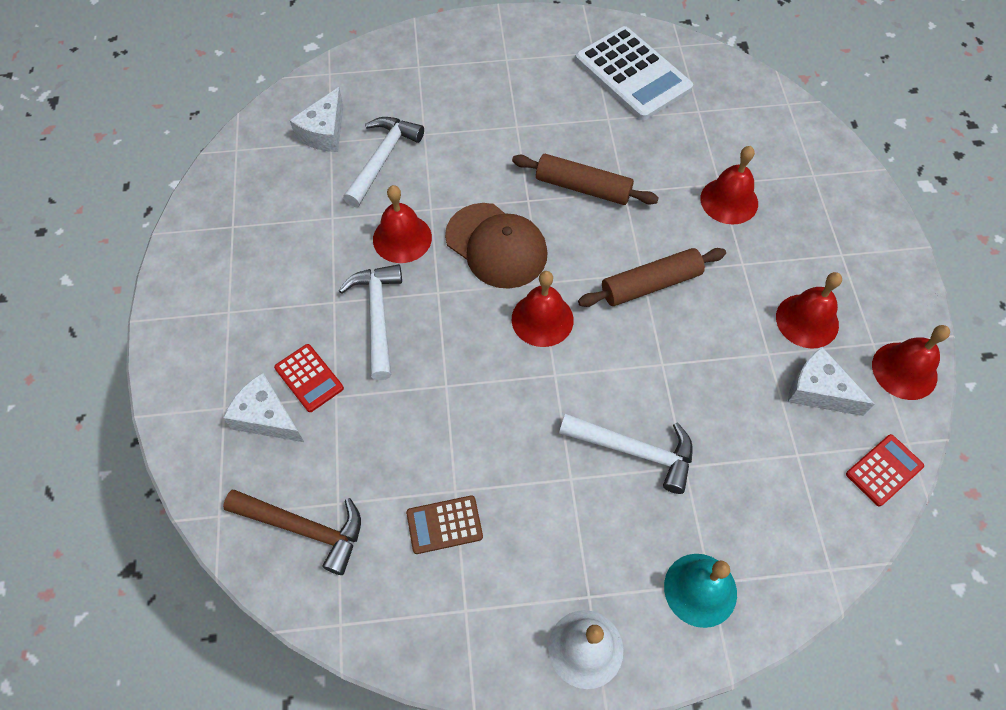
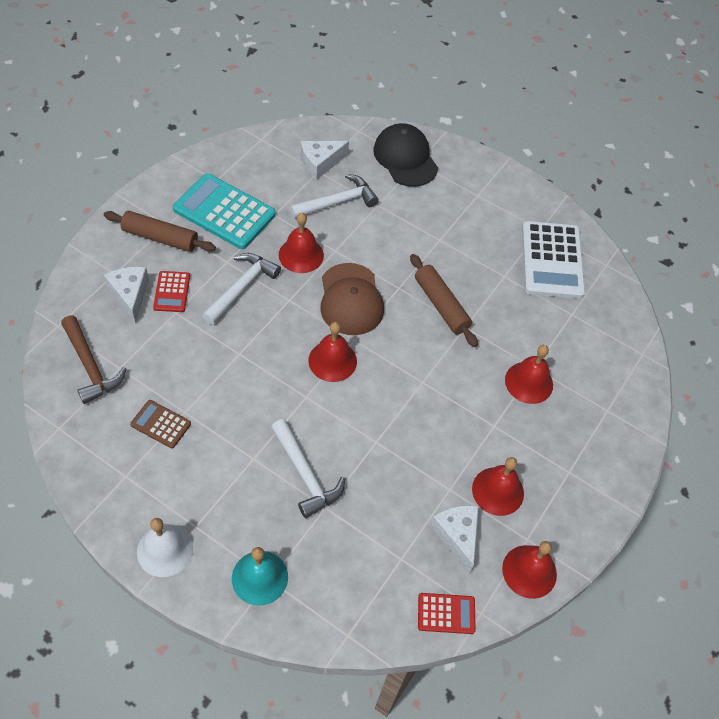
camera: 35 degrees right, 5 degrees down
(277, 253) = (224, 212): none -> turquoise calculator
(403, 70) = (405, 158): none -> black cap
(650, 284) = (420, 392): brown rolling pin -> brown rolling pin (160, 238)

